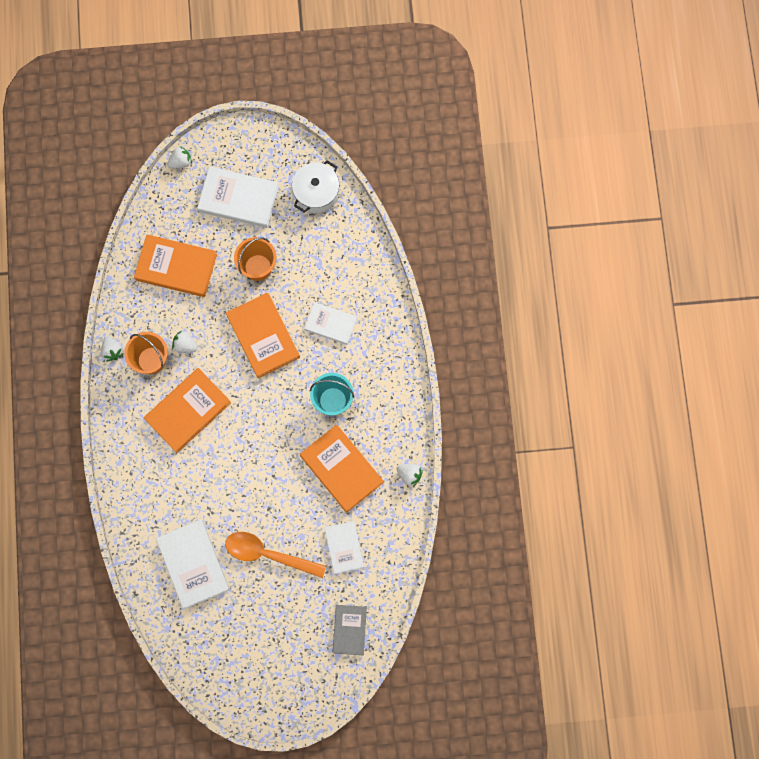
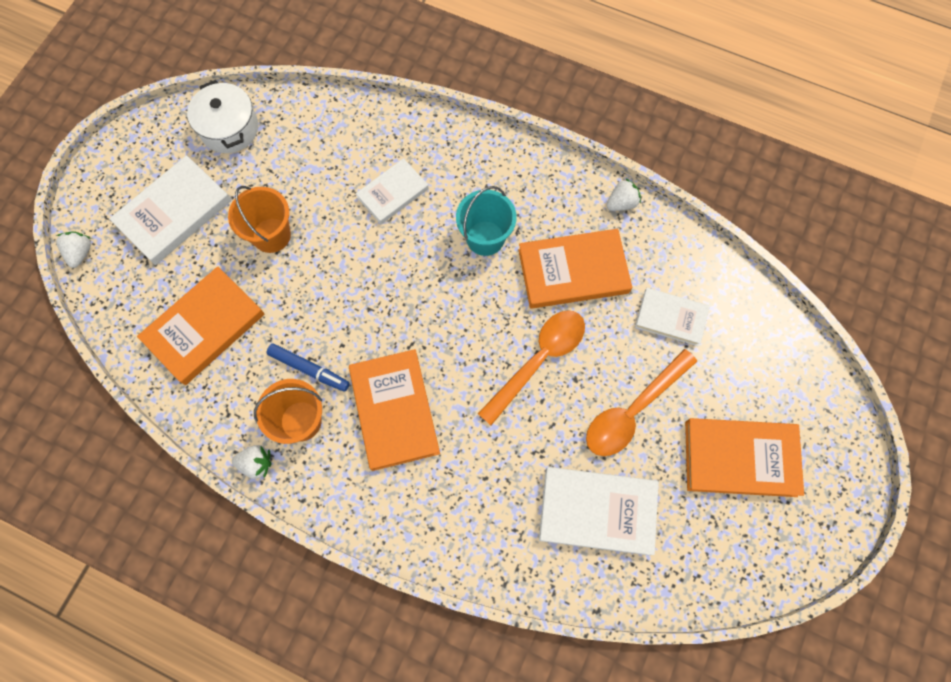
camera: 60 degrees left, 5 degrees down
(185, 345) = (309, 369): white strawberry -> blue marker
(263, 336) = (358, 273): orange book -> orange book (740, 458)
(268, 479) = (538, 360): none -> orange spoon
(349, 630) = (776, 364): grey book -> none

